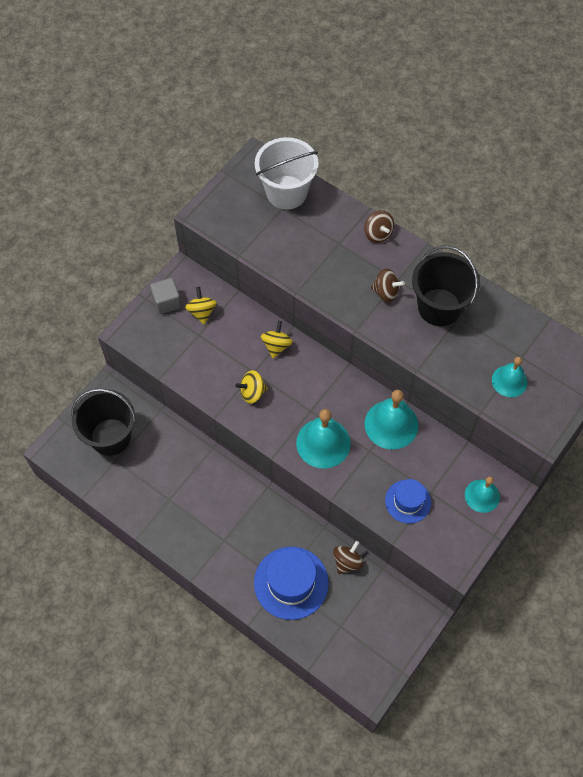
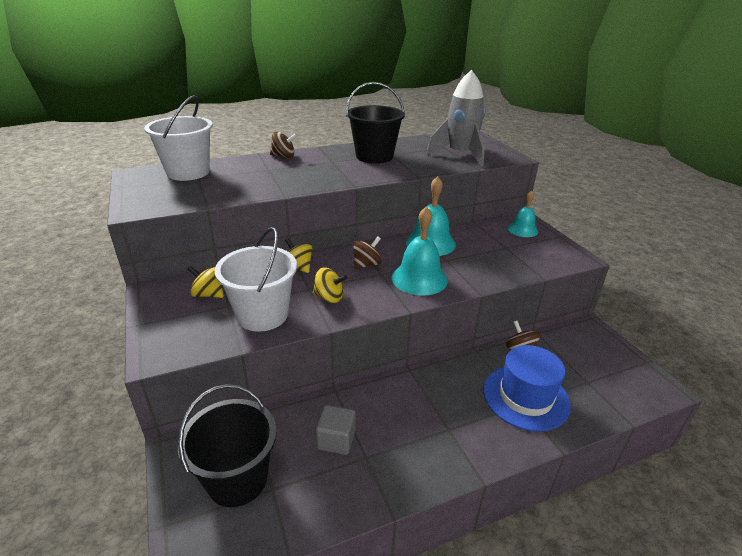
camera: 60 degrees left, 30 degrees down
(167, 302) = (165, 311): grey cube -> grey cube (336, 440)
(203, 363) = (262, 315): none -> white bucket
(252, 392) = (329, 297): yellow spinning top -> yellow spinning top turned 90 degrees counterclockwise
(386, 292) = (337, 167): brown spinning top -> brown spinning top (366, 264)
(408, 501) = (508, 259): blue hat -> none
(509, 381) = (460, 155): turquoise bell -> grey rocket

